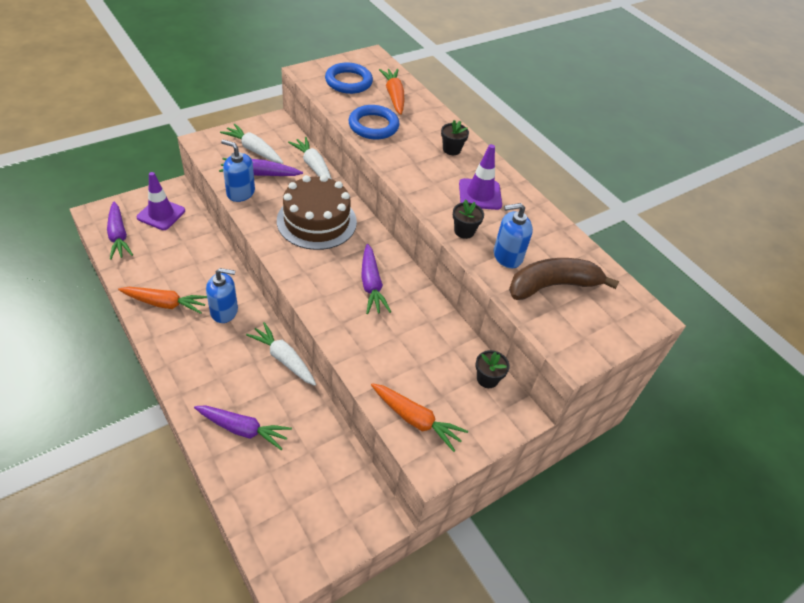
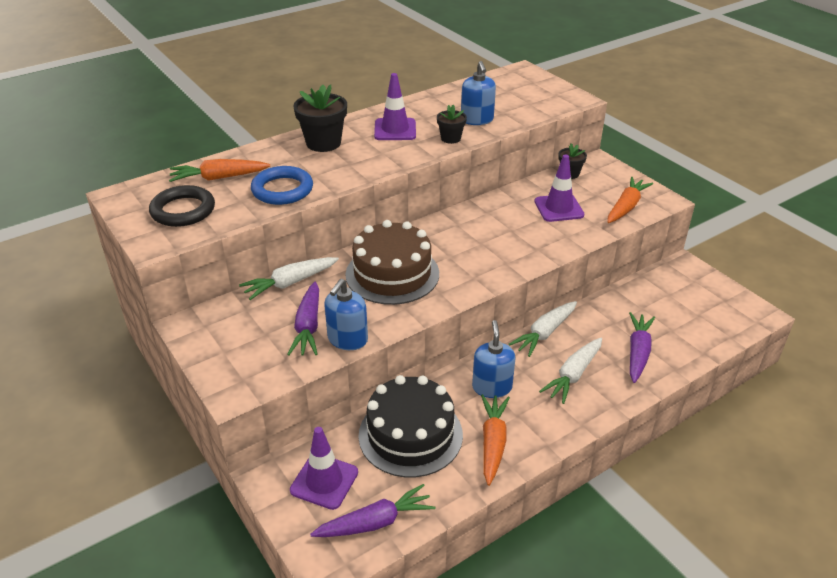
camera: 85 degrees left, 10 degrees down
(188, 258) = (410, 435): none -> black cake
(254, 150) = (255, 338): white carrot -> white carrot (573, 375)
(348, 82) = (183, 210): blue ring -> black ring
(371, 285) = (481, 233): purple carrot -> none
(414, 354) = (559, 208): none -> purple traffic cone
(451, 149) = (323, 143): black flower pot -> black flower pot, size x1.74
(552, 285) = (505, 103): brown banana -> none

